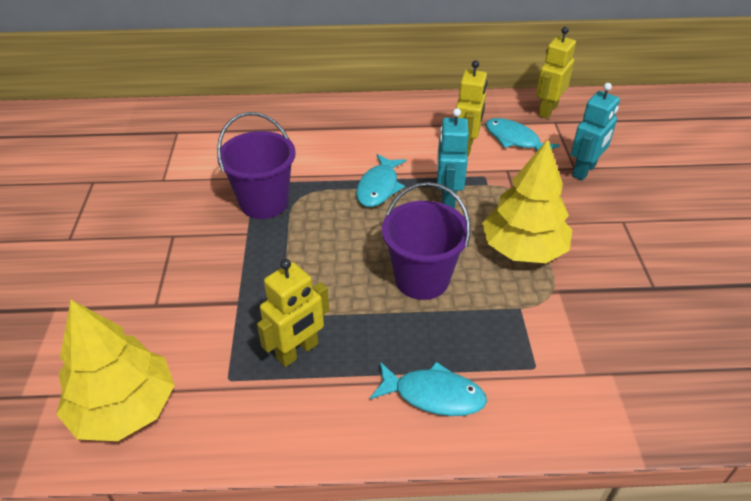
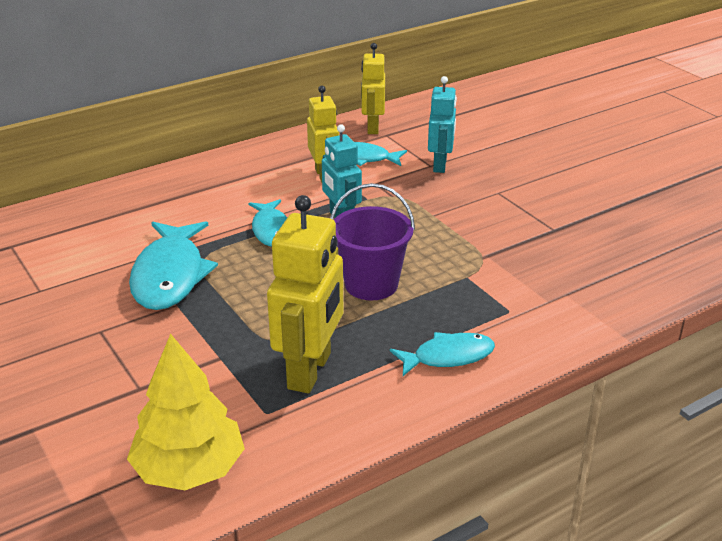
camera: 30 degrees left, 10 degrees down
(264, 202) = (170, 275): purple bucket -> turquoise fish
(298, 351) = (310, 371): yellow robot -> yellow robot, size x1.56
(523, 249) = (436, 236): yellow tree -> none

